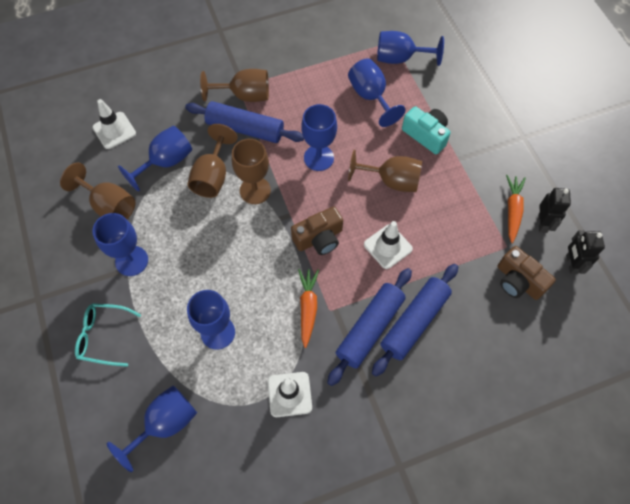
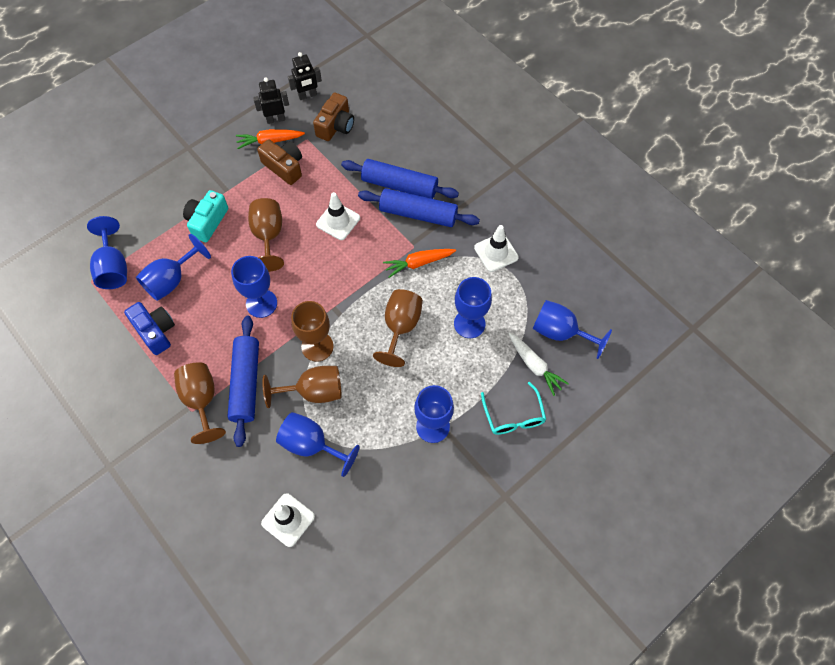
camera: 110 degrees left, 0 degrees up
(109, 205) = (382, 478): brown goblet -> brown goblet (400, 327)
(143, 379) = (534, 366): none -> white carrot
(319, 238) = (349, 275): brown camera -> brown camera (284, 167)
(323, 76) = (155, 331): none -> blue camera

